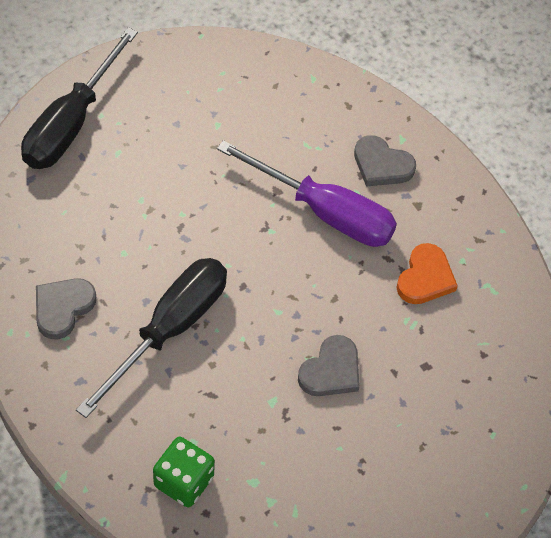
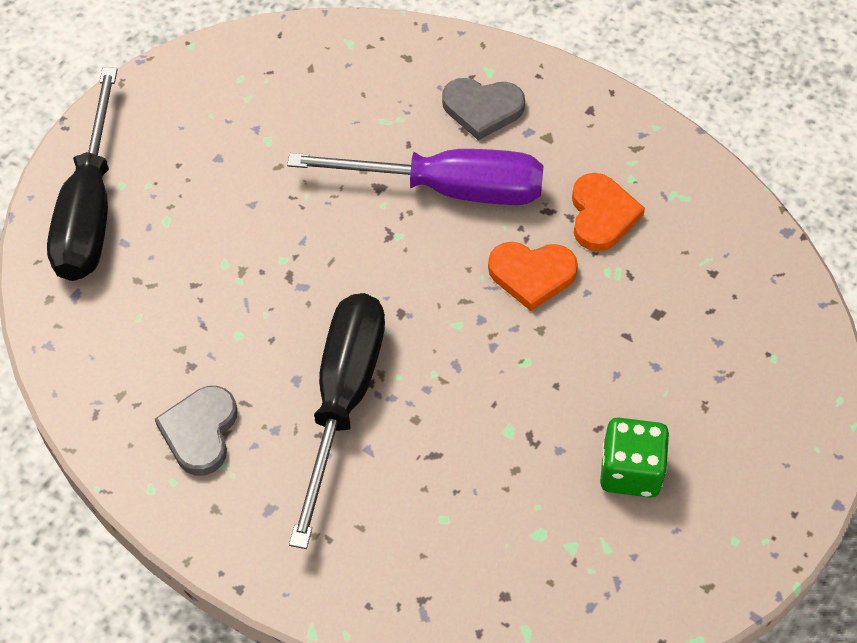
camera: 20 degrees left, 0 degrees up
(183, 481) = (458, 571): green dice -> green dice (630, 471)
(331, 370) = (556, 366): grey heart -> none
(350, 299) = (532, 275): none -> orange heart

